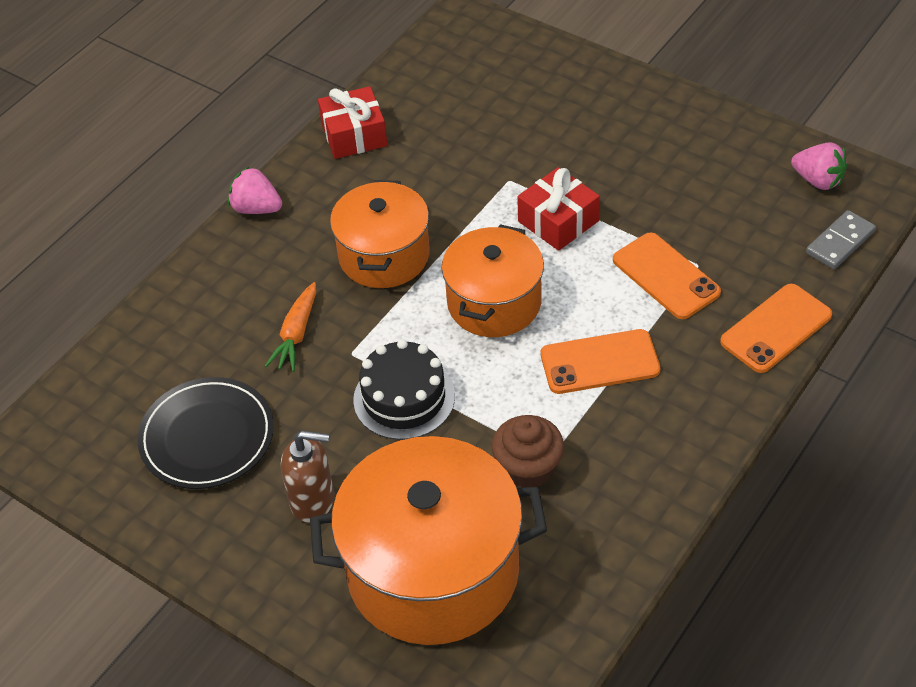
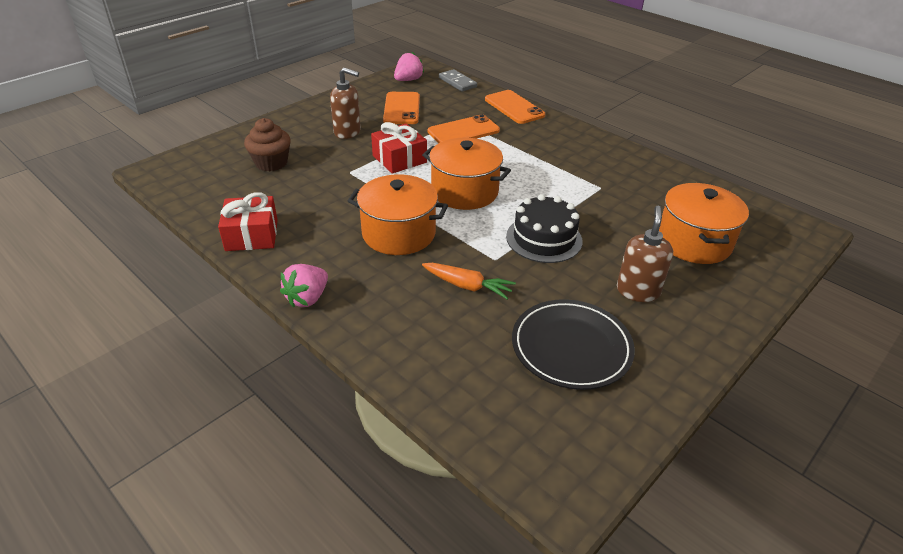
camera: 85 degrees left, 10 degrees down
(433, 571) = (694, 242): orange pot -> orange pot, size x0.63
(528, 468) = (609, 196): brown cupcake -> brown cupcake (271, 163)
(600, 362) = (527, 161): orange phone -> orange phone (402, 109)
(614, 153) = (347, 132): none -> brown soap dispenser

